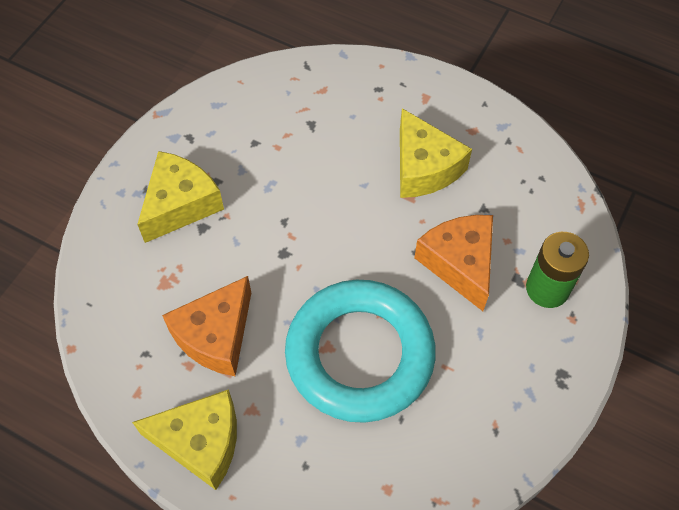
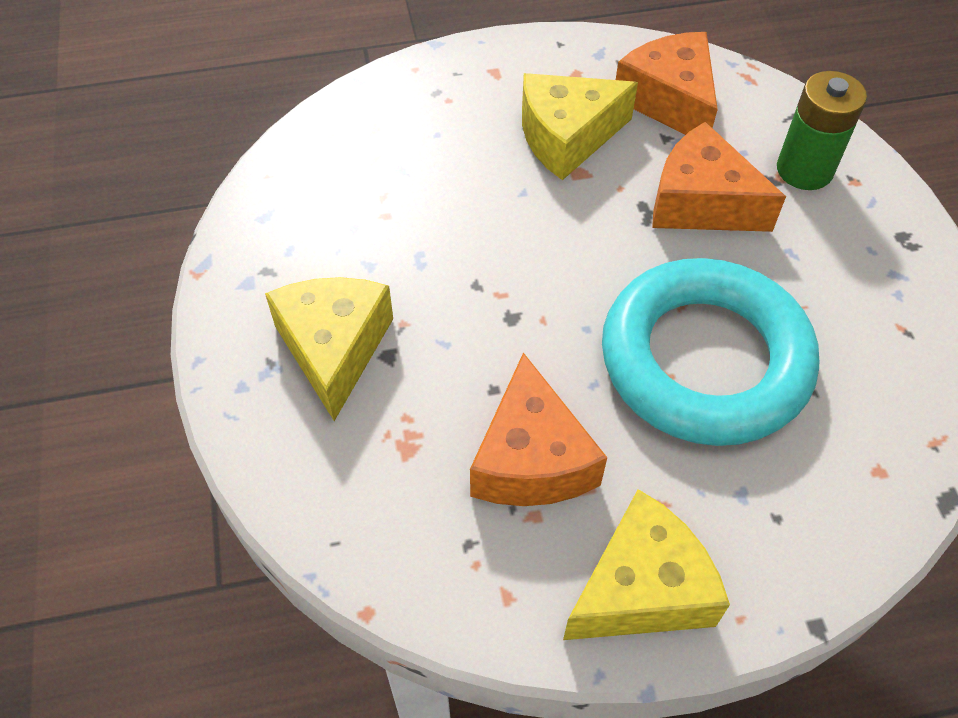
camera: 40 degrees left, 5 degrees down
(424, 168) = (567, 137): yellow cheese -> yellow cheese turned 135 degrees clockwise
(512, 186) = (669, 100): none -> orange cheese

